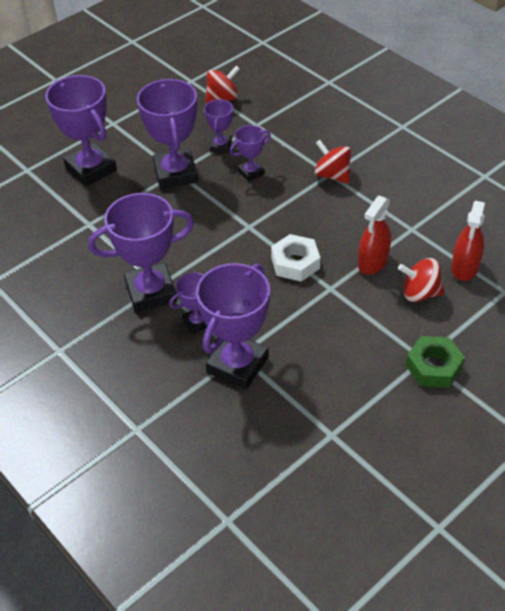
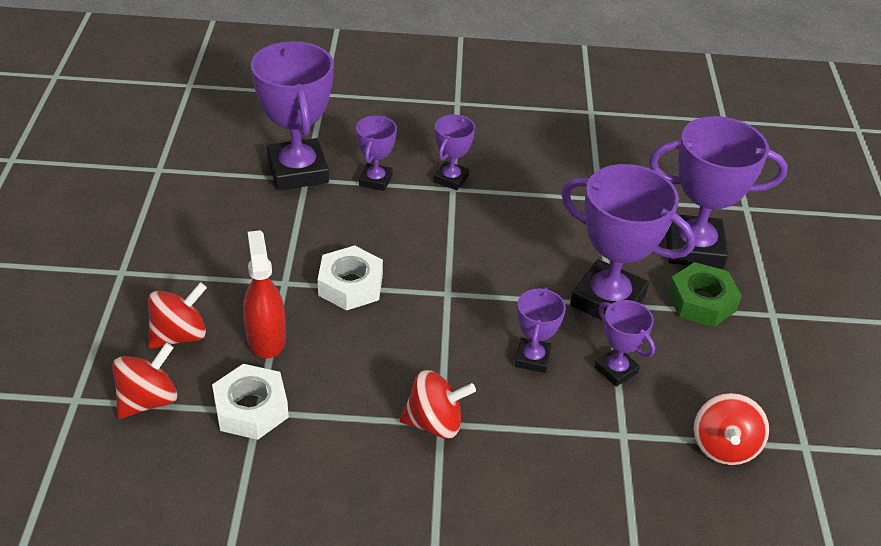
camera: 130 degrees right, 5 degrees down
(151, 292) = (451, 179): purple trophy -> purple trophy, size x0.52
(414, 232) = (251, 409): none -> white nut
(433, 367) = (104, 270): green nut -> green nut (701, 301)
(464, 267) = (148, 400): red spray bottle -> red spinning top

